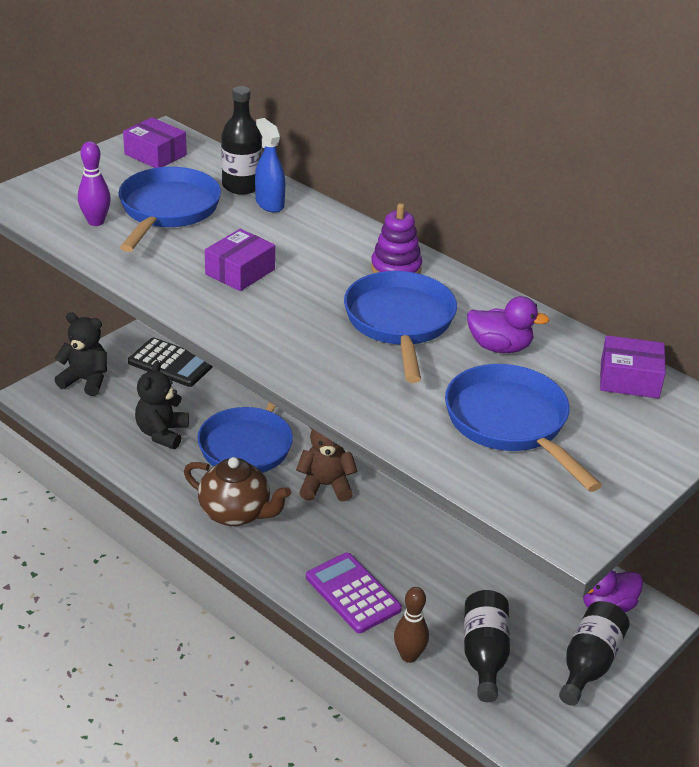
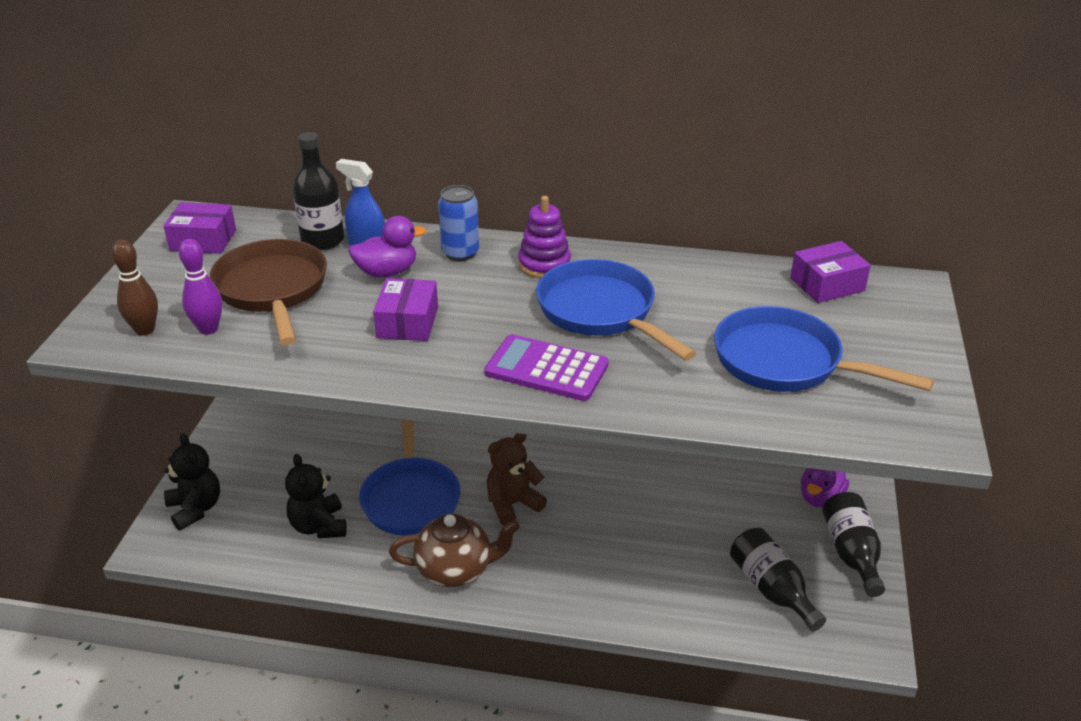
camera: 30 degrees left, 0 degrees up
(85, 380) = (195, 509): black teddy bear -> black teddy bear turned 75 degrees clockwise
(167, 210) = (272, 290): blue pan -> brown pan
(171, 363) = (269, 454): black calculator -> none
(337, 234) = (460, 253): none -> blue can
(353, 593) = (622, 591): purple calculator -> purple calculator (546, 369)
(409, 656) = (716, 623): brown bowling pin -> brown bowling pin (145, 330)
(499, 347) = (703, 299): purple duck -> purple duck (387, 272)

